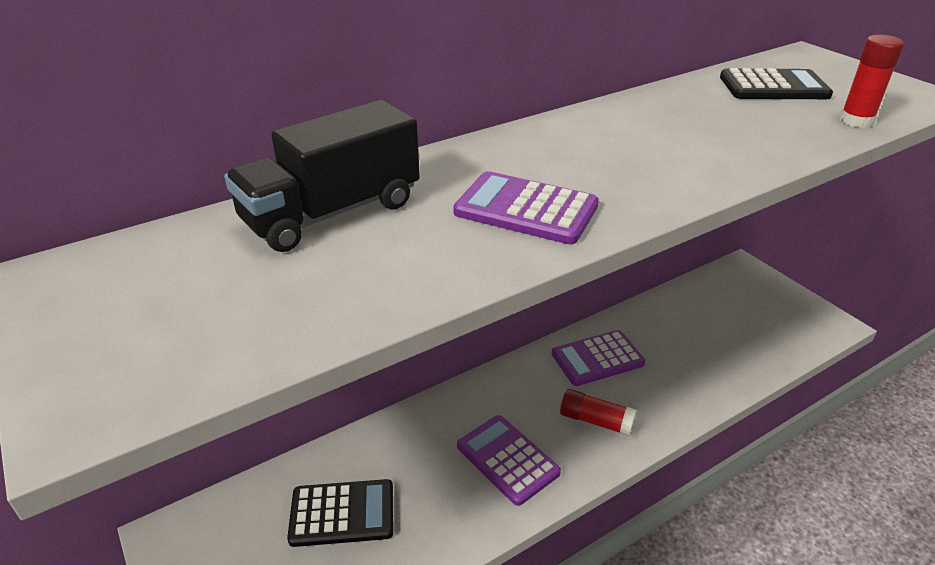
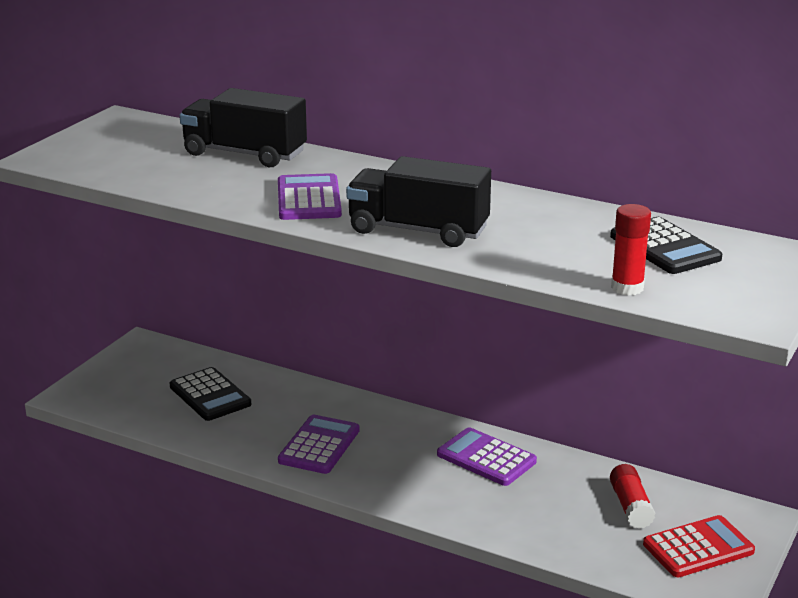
camera: 60 degrees right, 10 degrees down
(596, 421) = (403, 476): red glue stick -> red glue stick (630, 507)
(669, 172) = (418, 230): none -> black truck
(770, 307) = (698, 548): none -> red calculator

